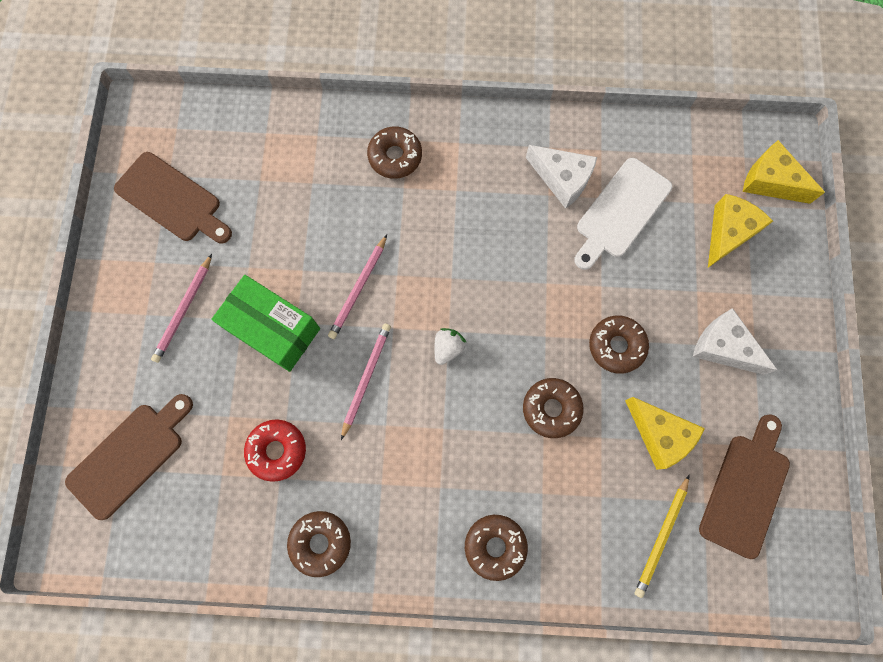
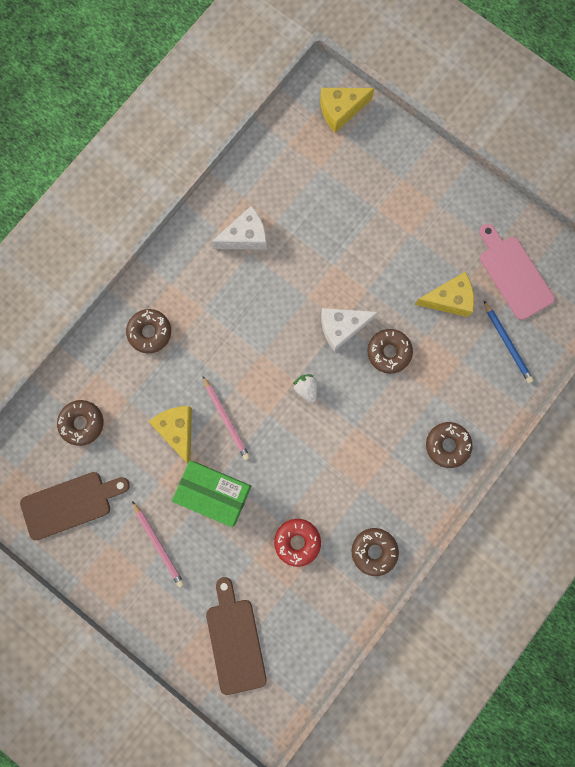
camera: 55 degrees left, 5 degrees up
(273, 329) = (214, 493): green box -> green box turned 45 degrees clockwise
(366, 379) = (290, 454): pink pencil -> none
(616, 346) = (378, 284): brown donut -> brown donut (82, 423)
(620, 212) = (294, 216): white cutting board -> none
(661, 537) = (507, 343): yellow pencil -> blue pencil
(723, 347) = (423, 221): white cheese -> white cheese (342, 327)
(728, 233) = (355, 162): yellow cheese -> yellow cheese (177, 430)
(745, 489) = (513, 274): brown cutting board -> pink cutting board

